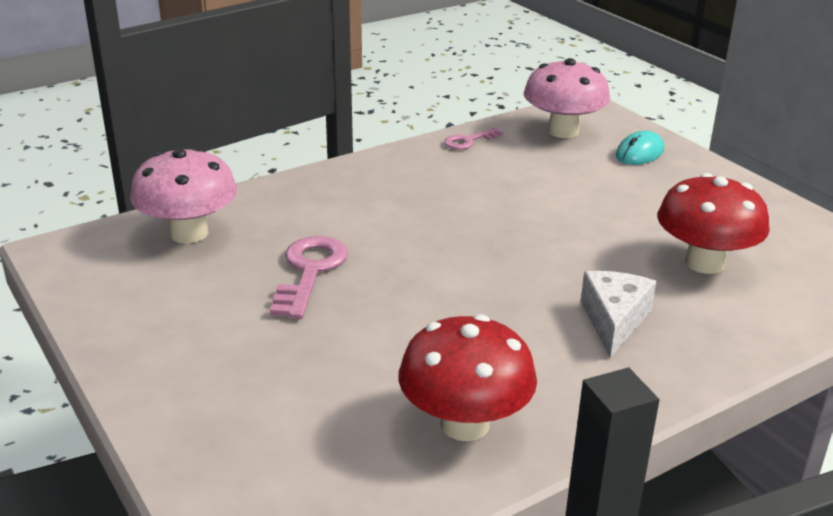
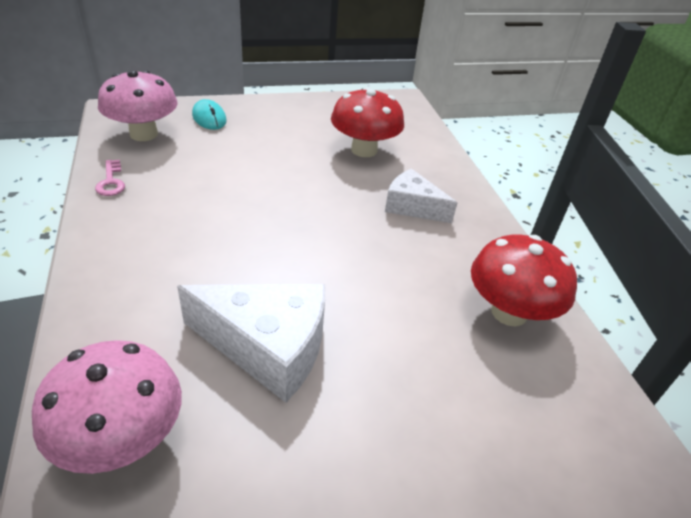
camera: 75 degrees left, 10 degrees up
(310, 271) = (267, 347): pink key -> white cheese

